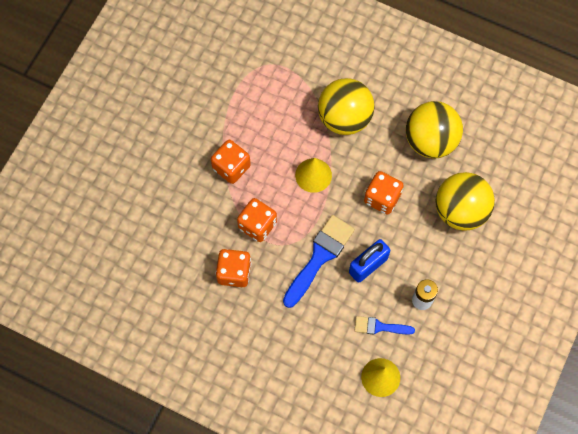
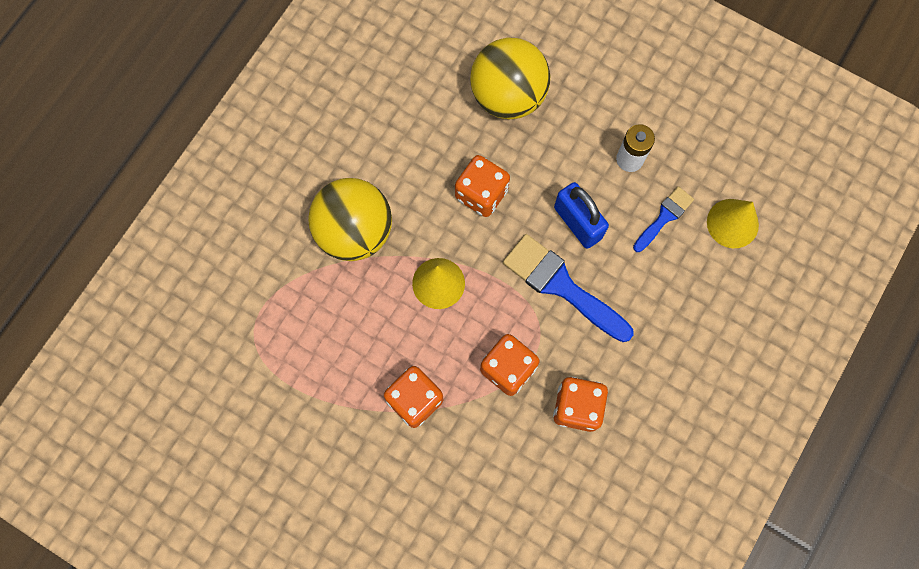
camera: 85 degrees left, 5 degrees up
(379, 327) = (664, 217): blue brush -> blue brush turned 150 degrees counterclockwise
(430, 141) = (402, 121): yellow ball -> none

